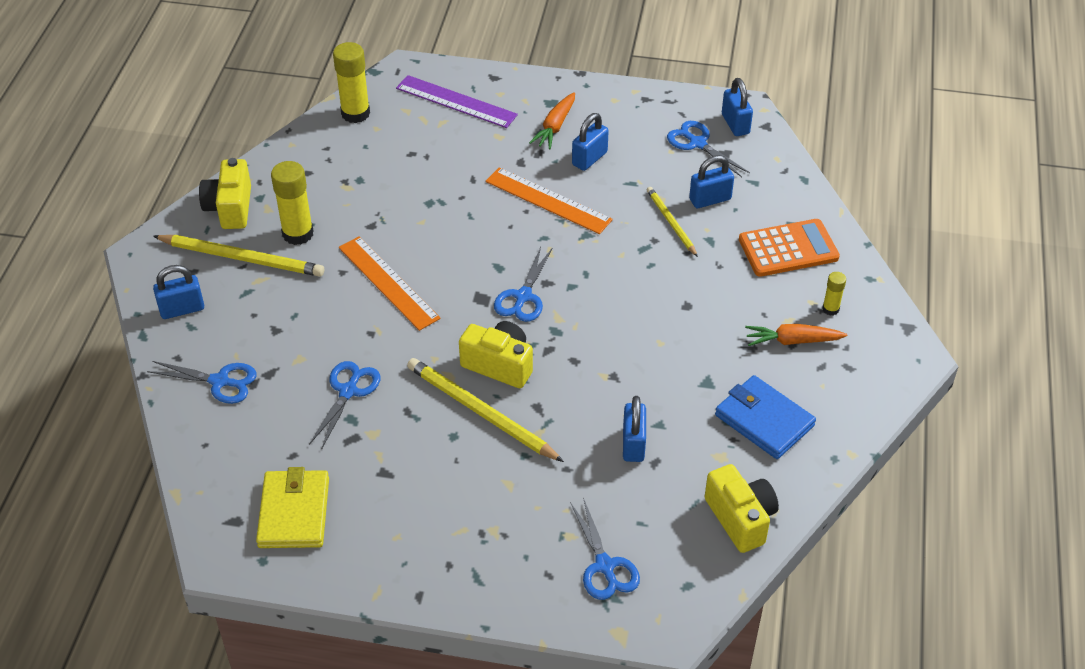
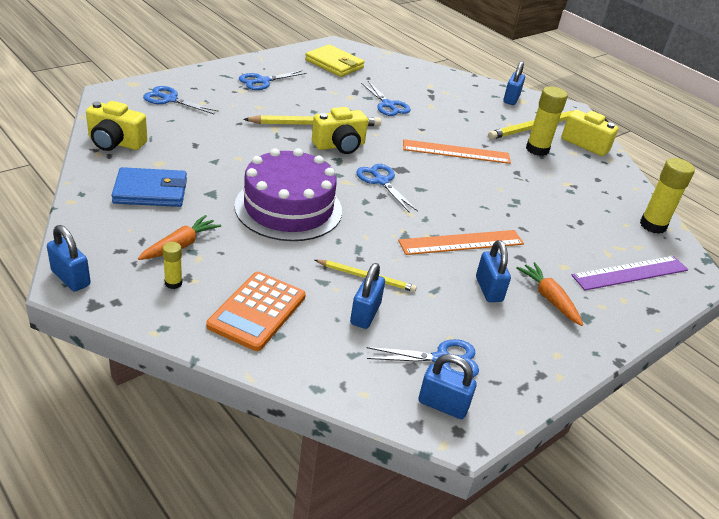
camera: 125 degrees right, 10 degrees down
(220, 381) = (443, 85): blue scissors -> blue scissors (262, 81)
(633, 444) = (217, 146): blue padlock -> blue padlock (71, 278)
(653, 322) = (288, 208): none -> purple cake

